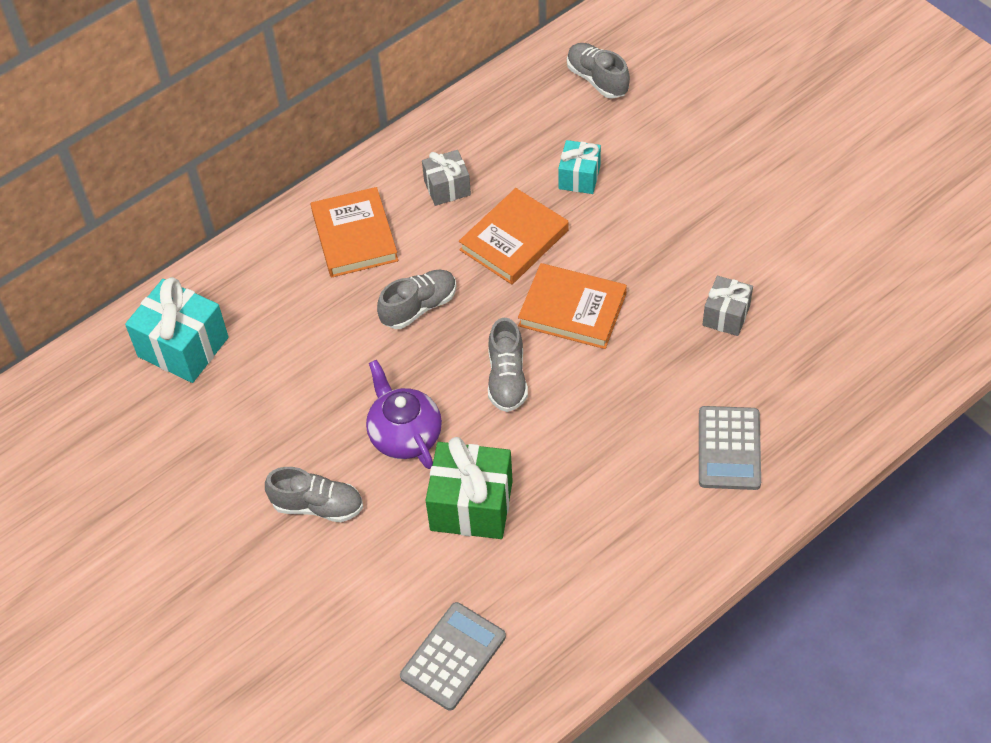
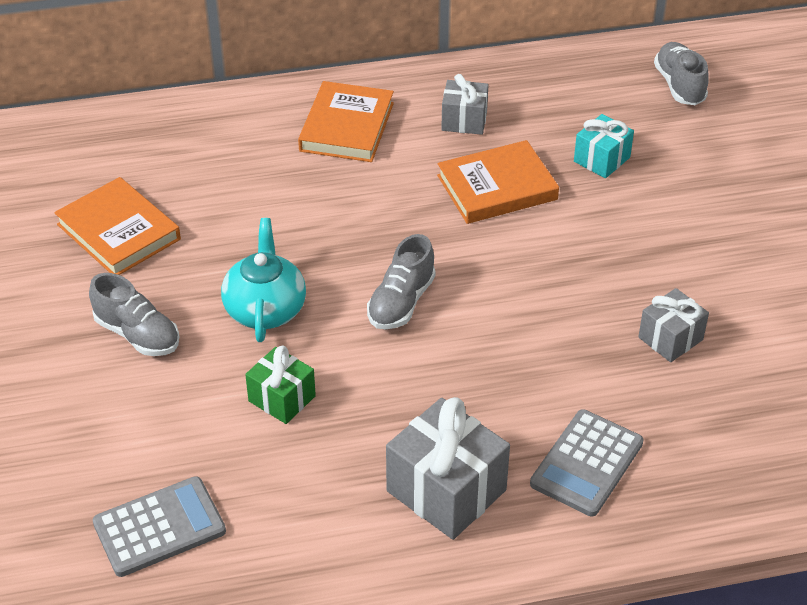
camera: 25 degrees right, 10 degrees down
(183, 347) = (124, 155): turquoise gift -> none
(404, 435) = (265, 309): purple teapot -> turquoise teapot
(419, 307) = (362, 207): grey shoe -> none
(471, 505) = (282, 398): green gift -> green gift, size x0.59
(572, 310) = (511, 269): orange book -> orange book (118, 232)
(643, 520) = (446, 490): none -> grey gift

